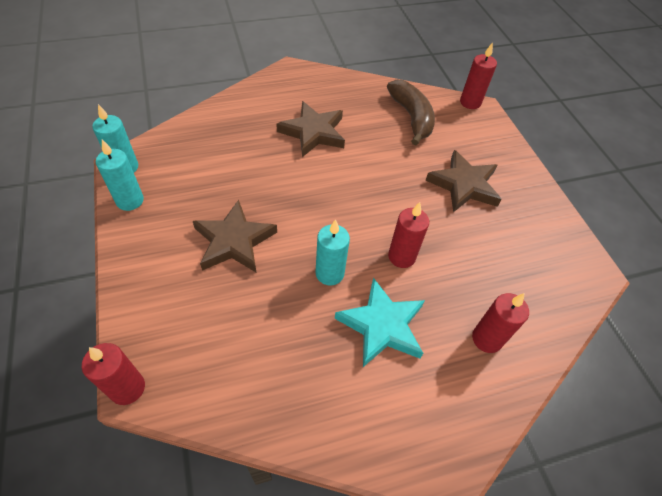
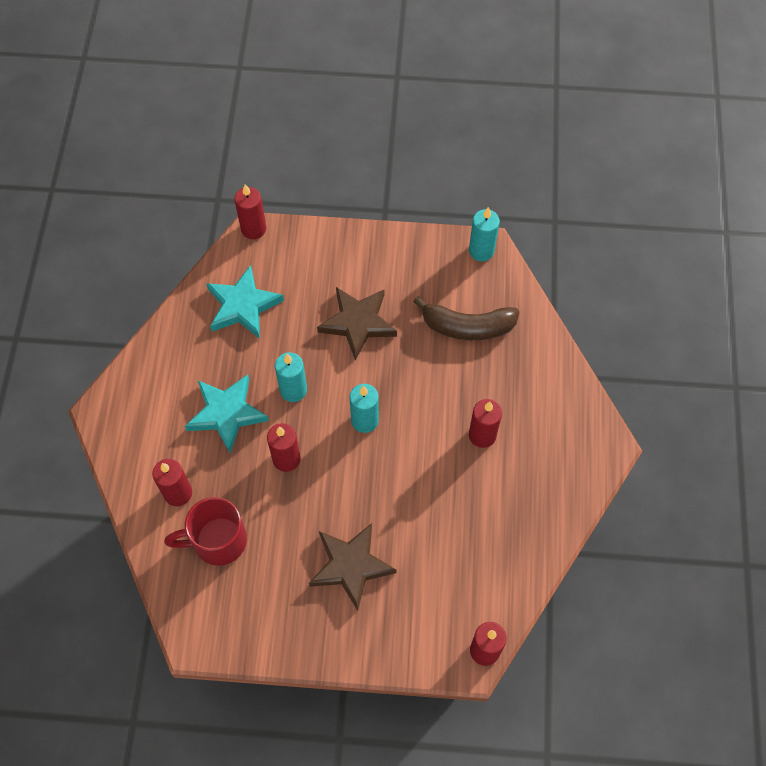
camera: 115 degrees right, 10 degrees up
(130, 201) = (435, 250): turquoise candle -> turquoise candle (364, 420)
(245, 358) = (243, 305): none -> turquoise star
(313, 132) = (482, 435): brown star -> red candle
(411, 117) = (477, 558): brown banana -> brown banana (467, 326)
(507, 286) = (217, 541): none -> red mug

